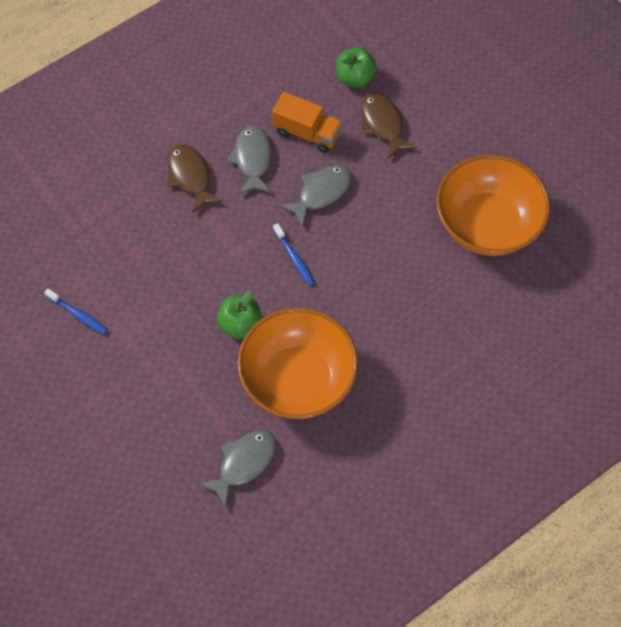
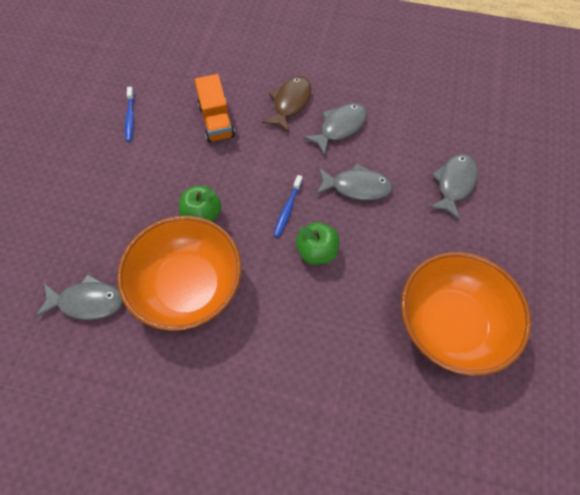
camera: 50 degrees right, 0 degrees up
(307, 133) = (394, 143): orange truck -> orange truck (216, 121)
(355, 78) = (470, 139): green apple -> green apple (317, 251)
(383, 124) = (454, 184): brown fish -> grey fish

